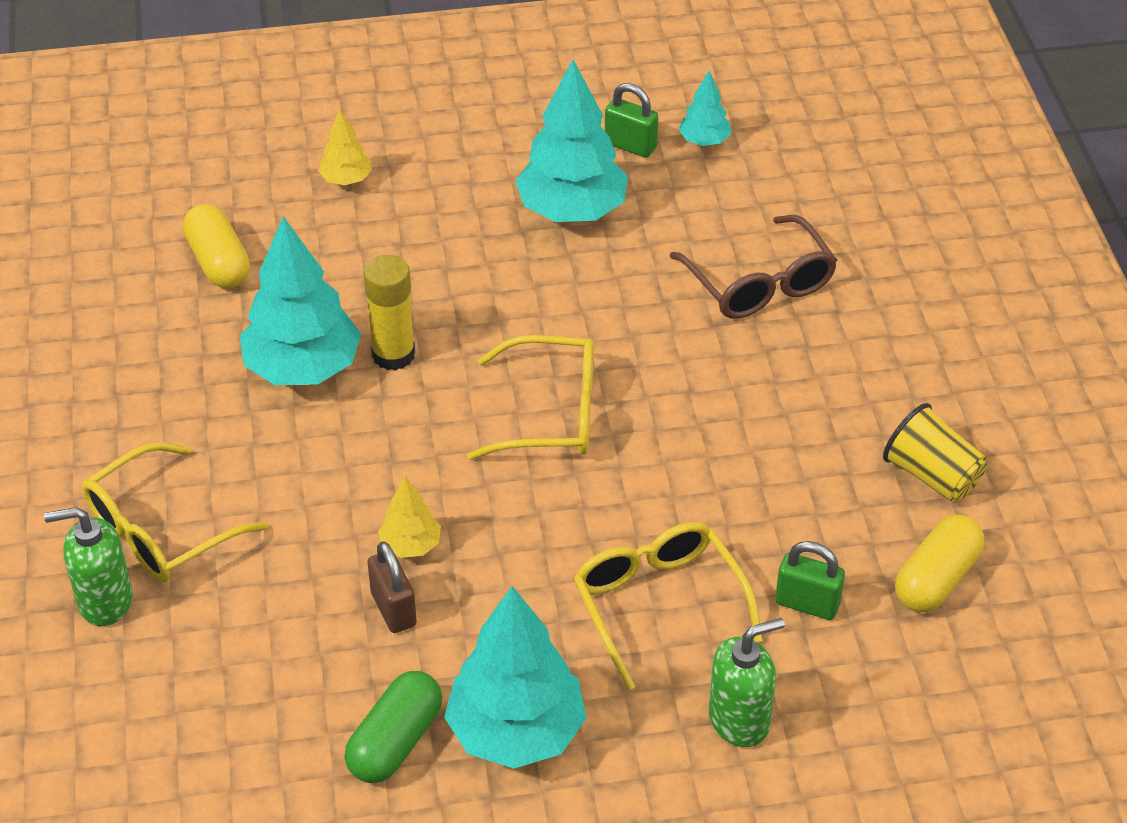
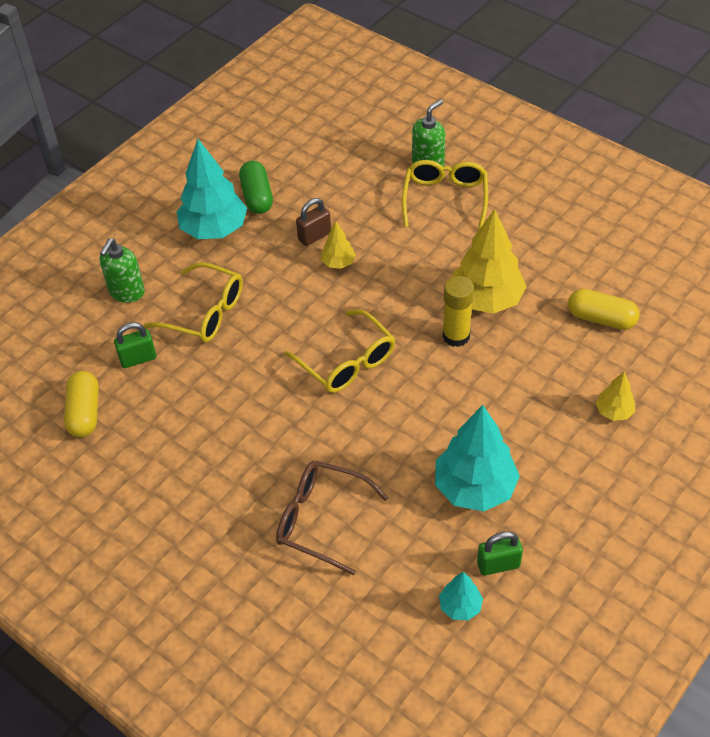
camera: 140 degrees right, 5 degrees up
(303, 368) = (486, 299): turquoise tree -> yellow tree
(393, 609) = (314, 236): brown padlock -> brown padlock turned 60 degrees counterclockwise
(551, 414) = (347, 362): yellow glasses -> yellow glasses turned 90 degrees counterclockwise
(932, 475) = (127, 467): yellow cup -> none

